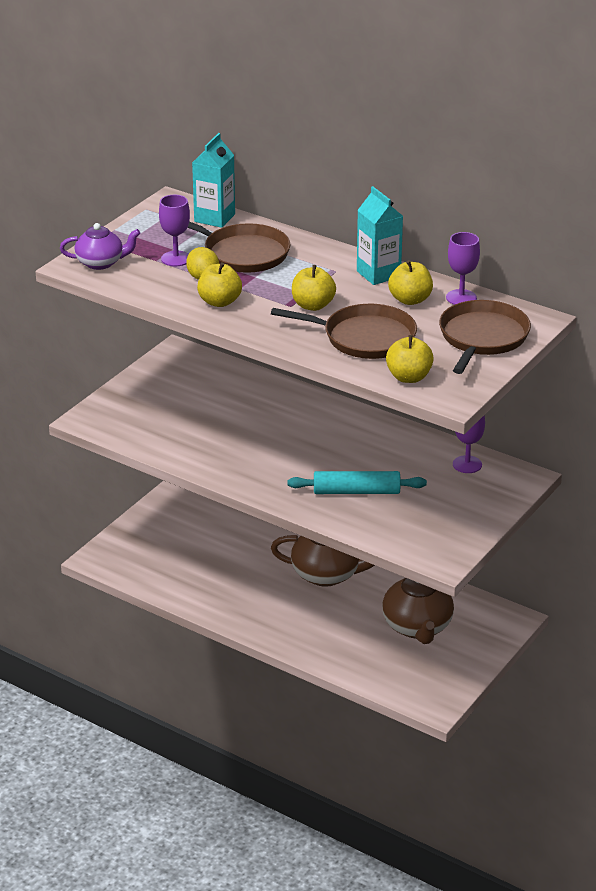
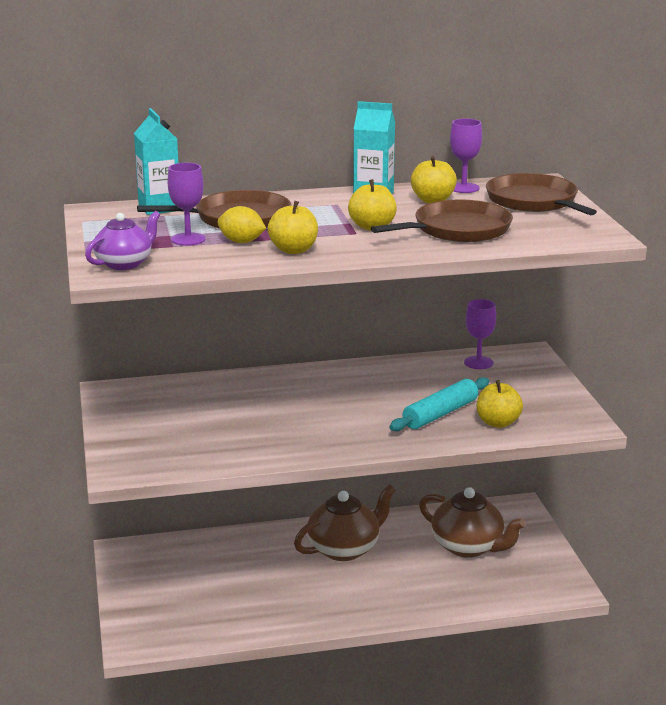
camera: 45 degrees left, 10 degrees down
(409, 377) = (546, 238): yellow apple -> yellow apple (498, 423)

